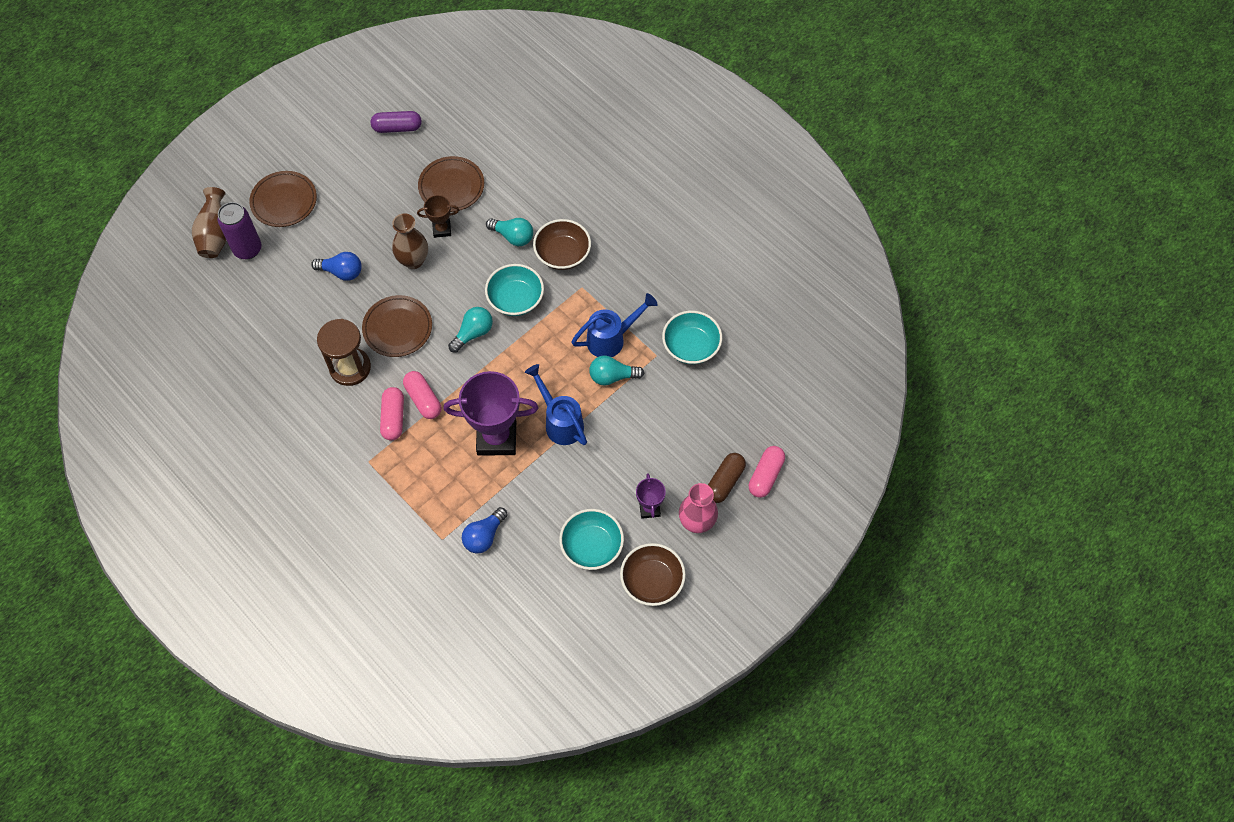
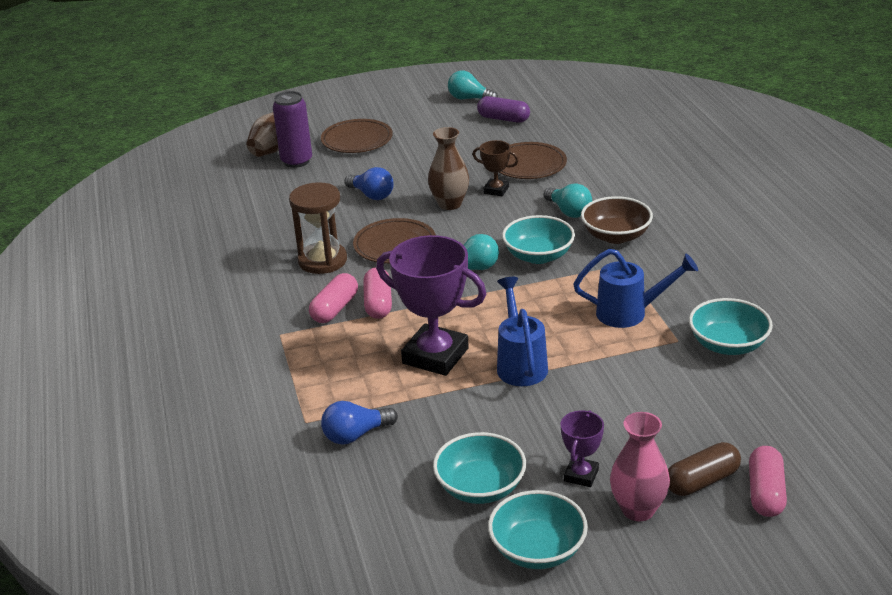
camera: 30 degrees right, 30 degrees down
(612, 376) = (610, 343): turquoise light bulb -> turquoise light bulb (469, 99)
(652, 581) = (537, 550): brown bowl -> turquoise bowl
(765, 475) = (765, 493): pink capsule -> pink capsule turned 45 degrees counterclockwise

